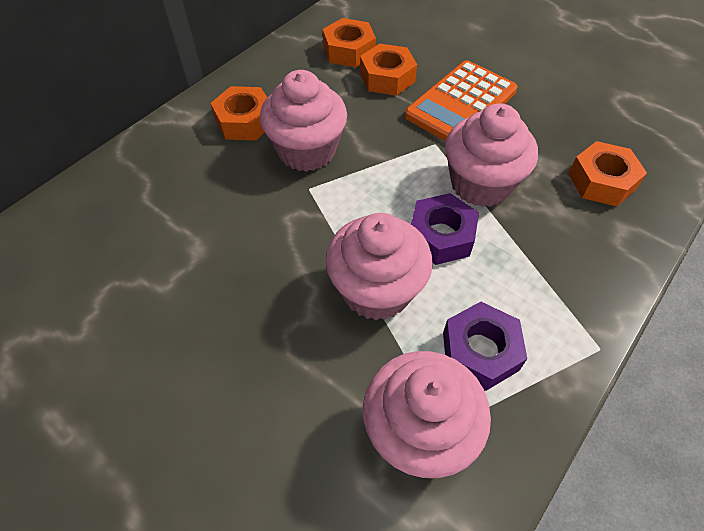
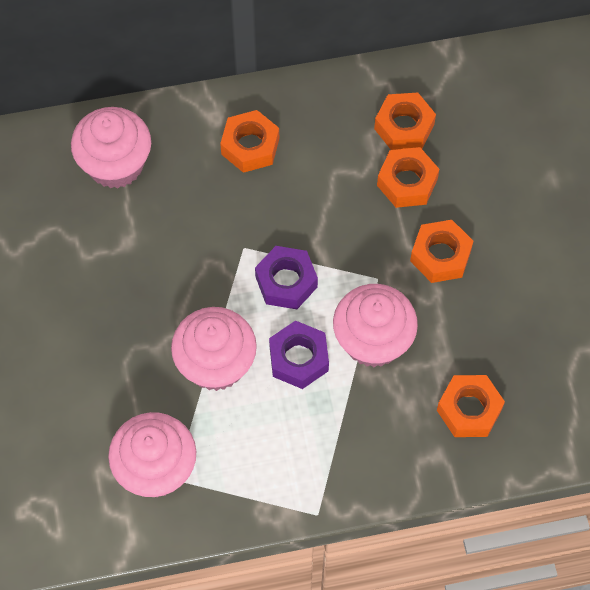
camera: 40 degrees right, 10 degrees up
(307, 151) = (272, 211): pink cupcake -> pink cupcake (116, 164)
(461, 104) = (440, 256): orange calculator -> orange nut
(480, 351) = (240, 454): purple nut -> purple nut (286, 282)

